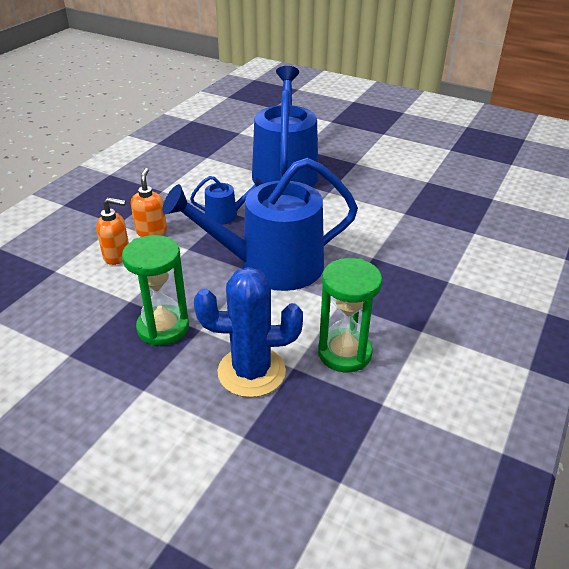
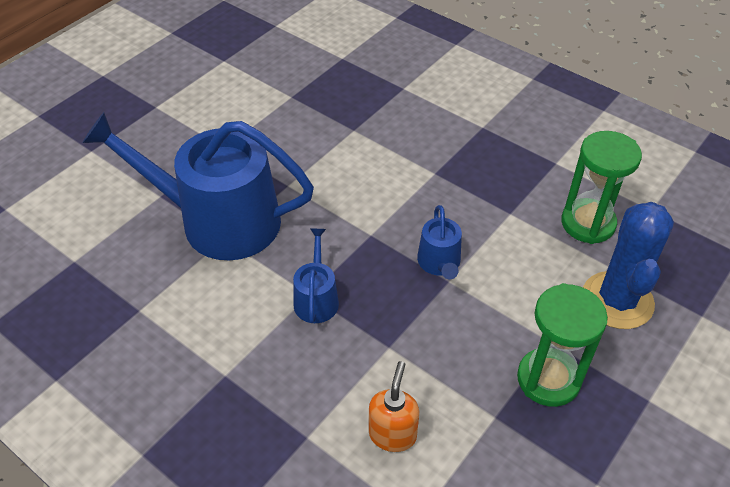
camera: 80 degrees left, 10 degrees up
(151, 231) = (338, 390): orange soap dispenser -> none
(270, 266) = (439, 263): blue watering can -> blue watering can, size x0.44

